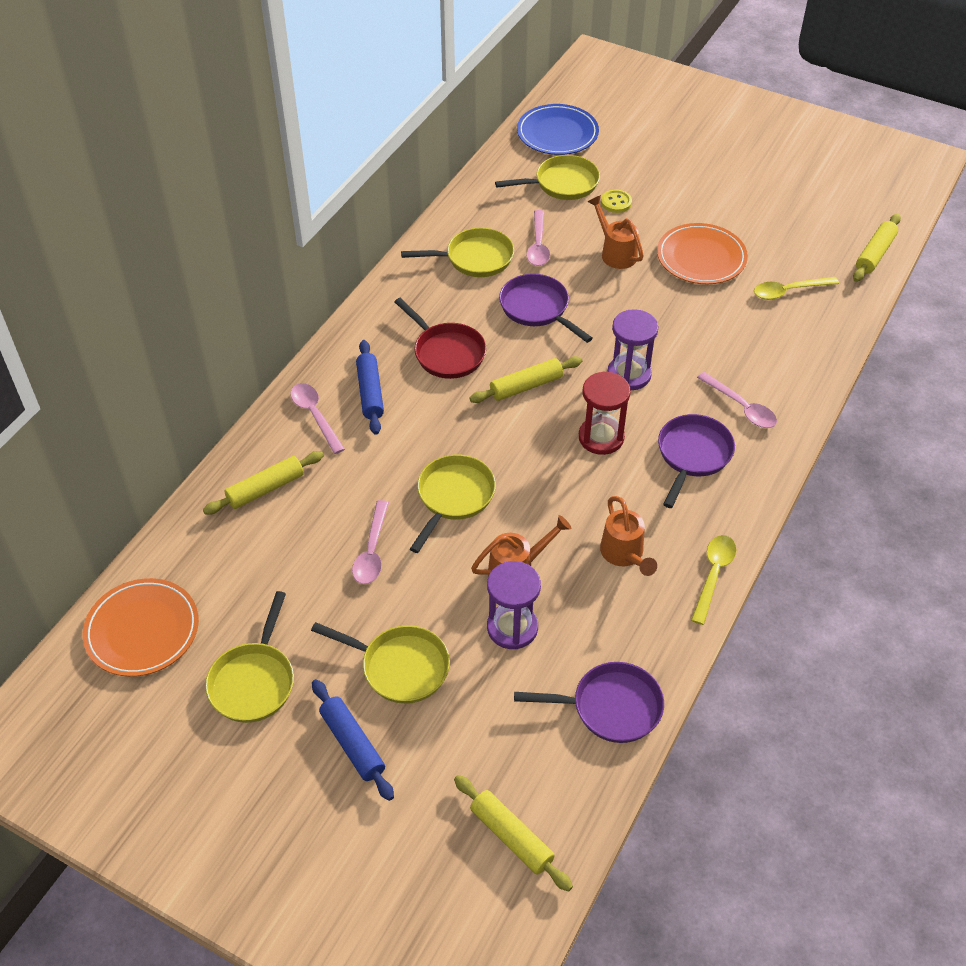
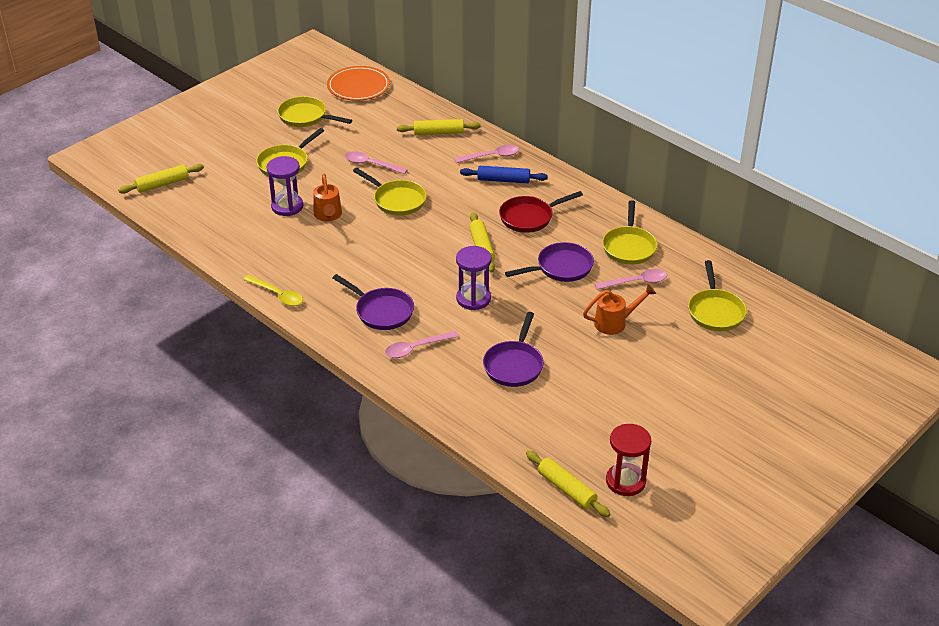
camera: 105 degrees right, 10 degrees down
(265, 489) = (438, 132): yellow rolling pin -> yellow rolling pin turned 75 degrees counterclockwise
(352, 744) = (248, 143): blue rolling pin -> none
(538, 245) = (636, 282): pink spoon -> pink spoon turned 150 degrees clockwise
(557, 133) = (791, 323): blue plate -> none
(601, 437) = (418, 272): red hourglass -> red hourglass (625, 481)
(610, 707) = (213, 232): purple pan -> purple pan (514, 365)
(616, 202) = (682, 338): yellow button -> none
(624, 554) = (314, 261): orange watering can -> none
(701, 258) = (594, 371): orange plate -> none
(788, 291) = (535, 414): yellow spoon -> none

